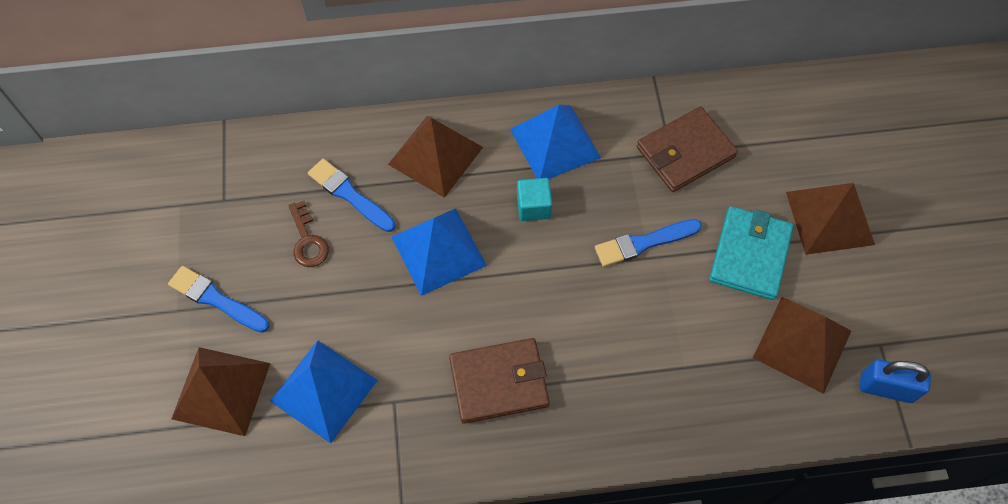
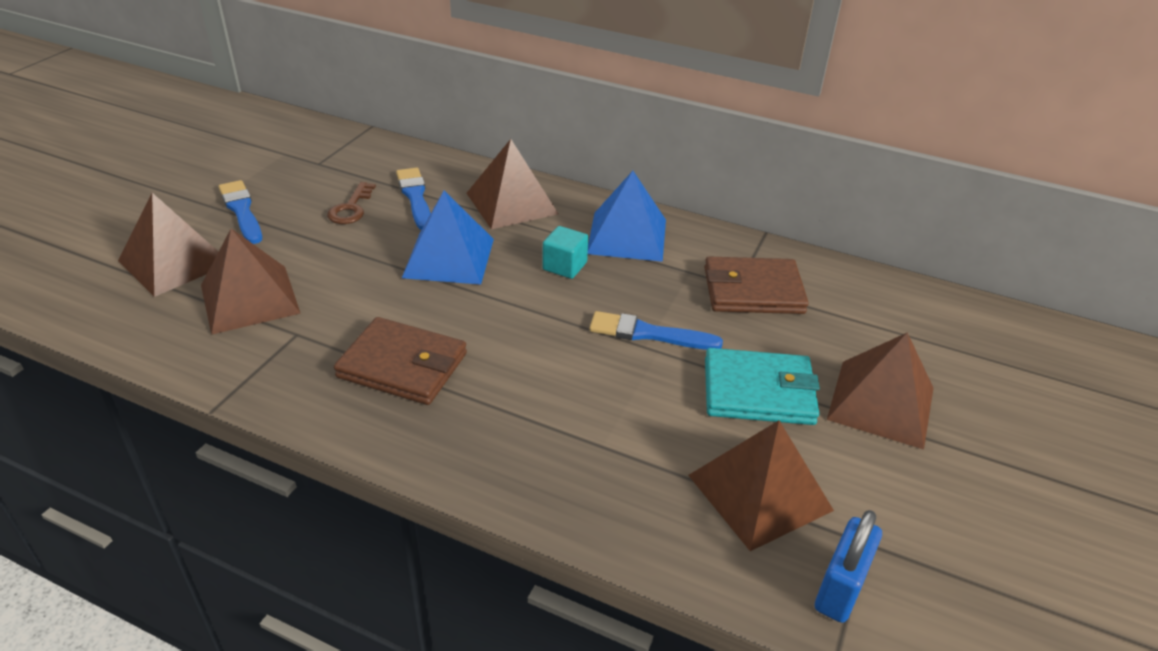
camera: 30 degrees right, 25 degrees down
(324, 390) = (250, 299): blue pyramid -> brown pyramid
(749, 255) = (758, 391): turquoise wallet -> turquoise wallet turned 45 degrees clockwise
(886, 388) = (840, 588): blue padlock -> blue padlock turned 75 degrees clockwise

